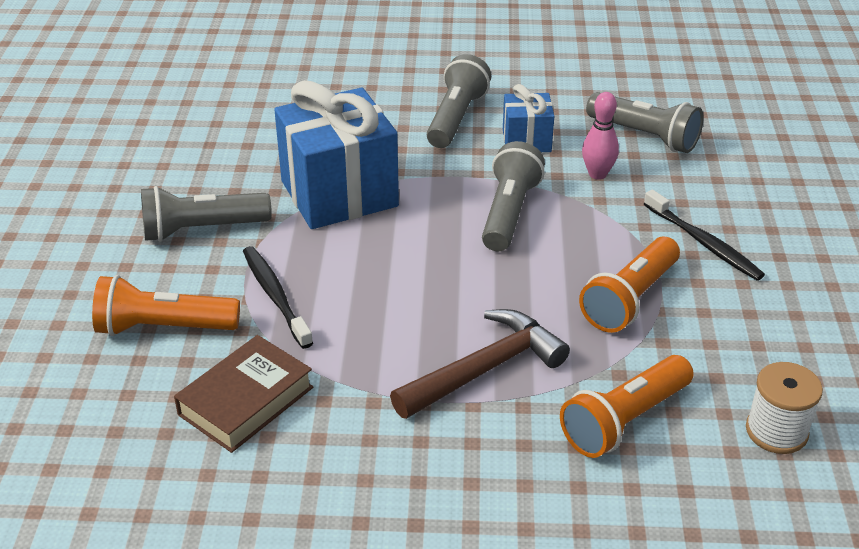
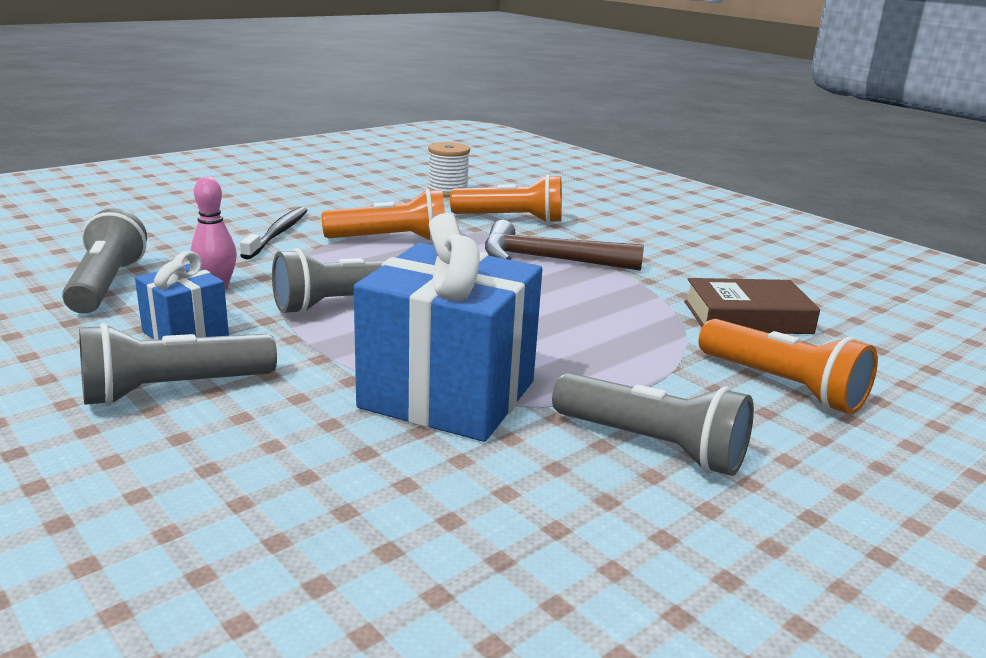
camera: 135 degrees left, 15 degrees down
(275, 296) = (643, 356): black toothbrush -> none

